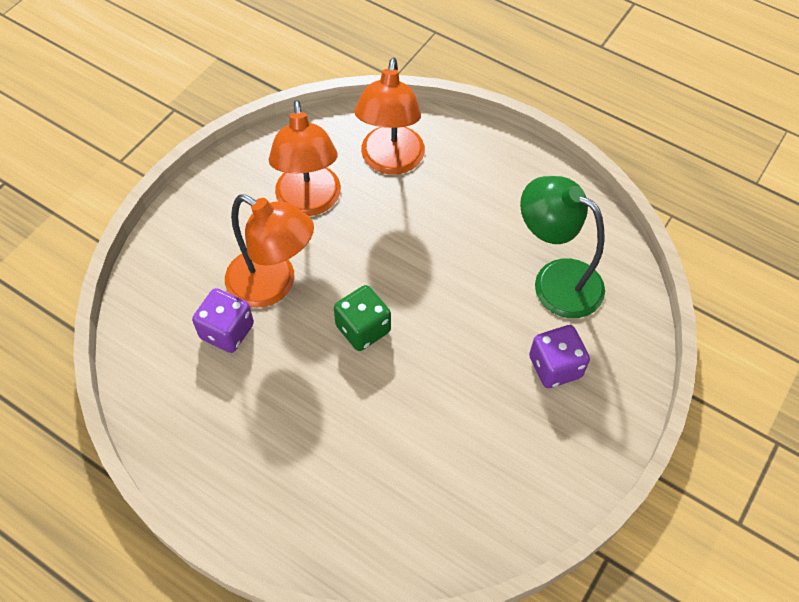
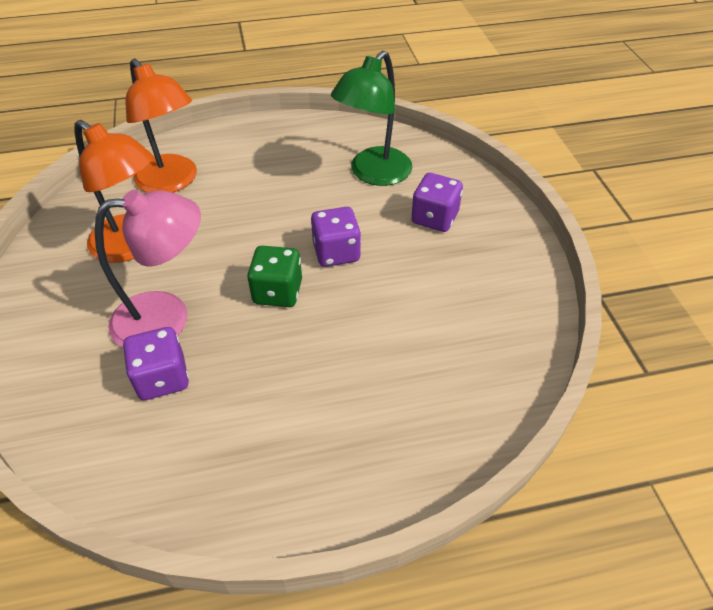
camera: 45 degrees left, 10 degrees down
(273, 285) = (167, 318): orange lamp -> pink lamp
(441, 331) = (336, 252): none -> purple dice
(555, 280) = (373, 174): green lamp -> green lamp turned 45 degrees counterclockwise

